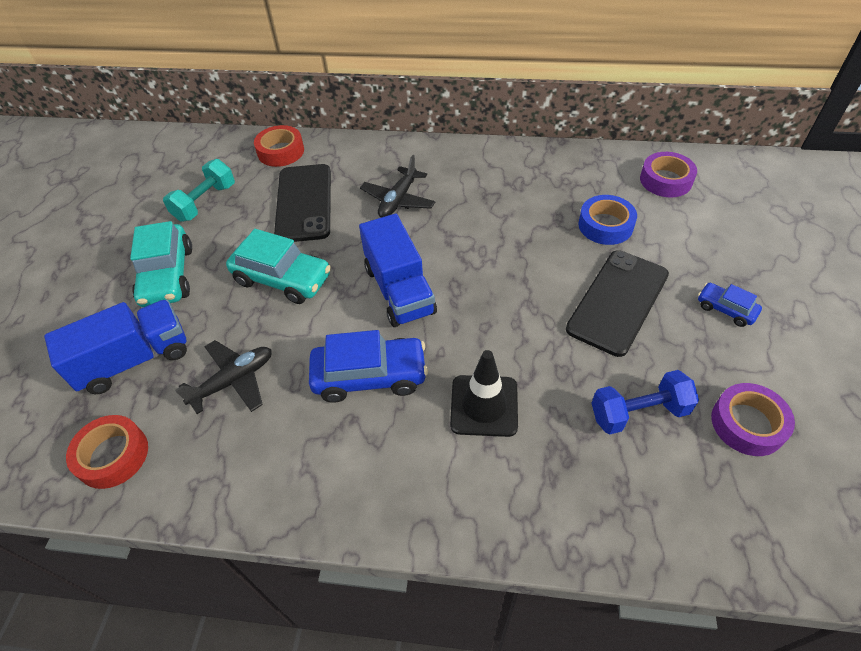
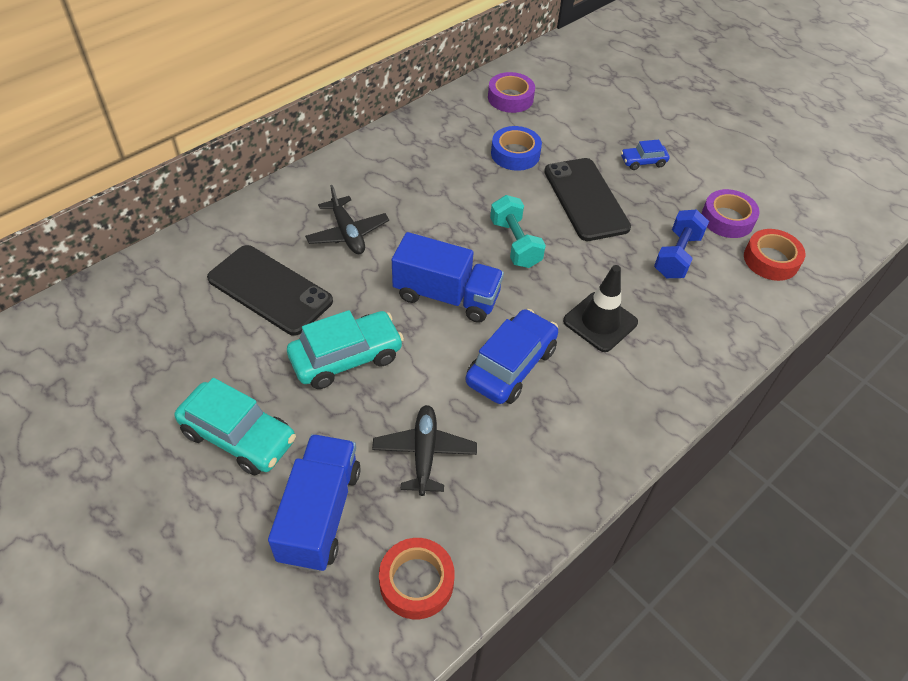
camera: 55 degrees left, 0 degrees up
(205, 202) = (171, 356): turquoise dumbbell -> turquoise dumbbell (515, 243)
(281, 151) = (175, 264): red tape -> red tape (771, 260)

